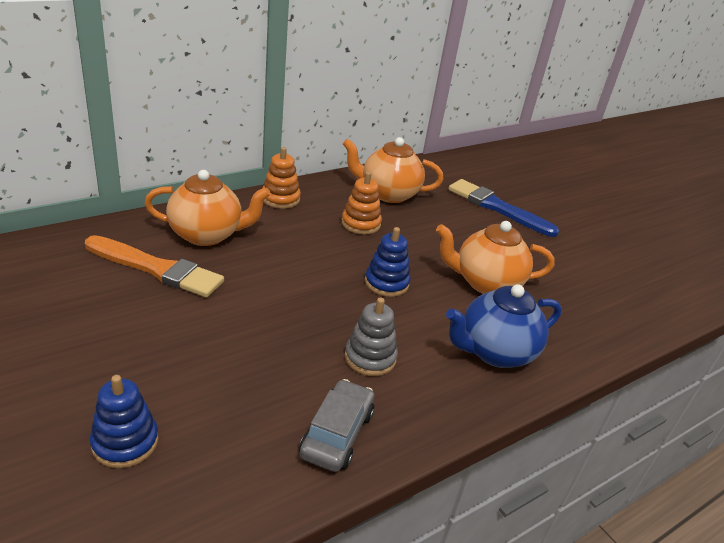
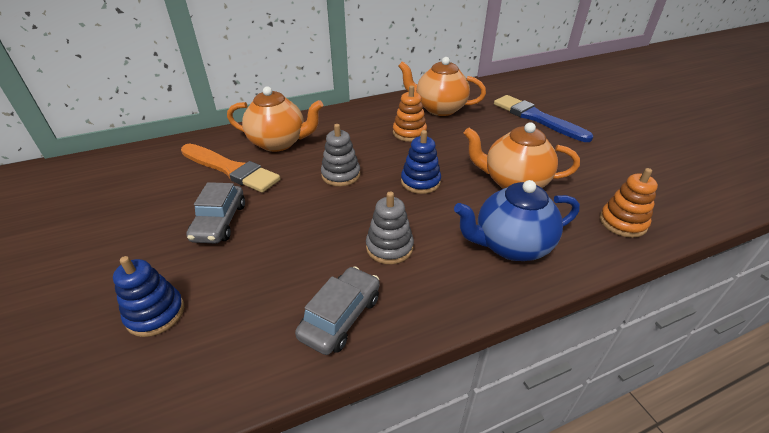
camera: 15 degrees right, 5 degrees up
(165, 334) = (220, 222): none -> grey car
(280, 199) = (346, 114): orange stacking toy -> orange stacking toy (622, 222)
(294, 275) = (341, 175): none -> grey stacking toy

